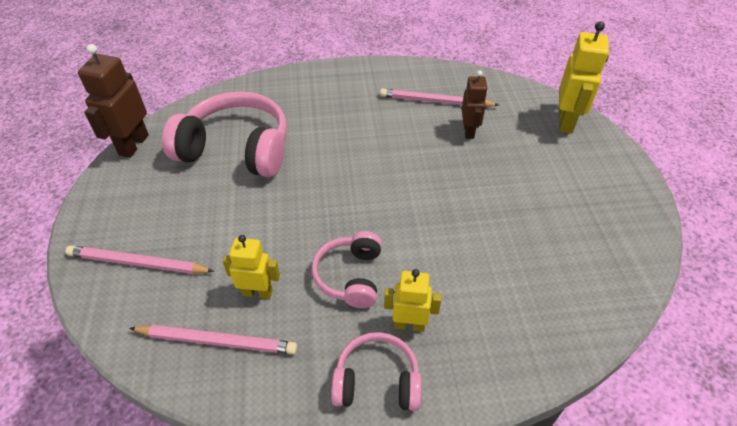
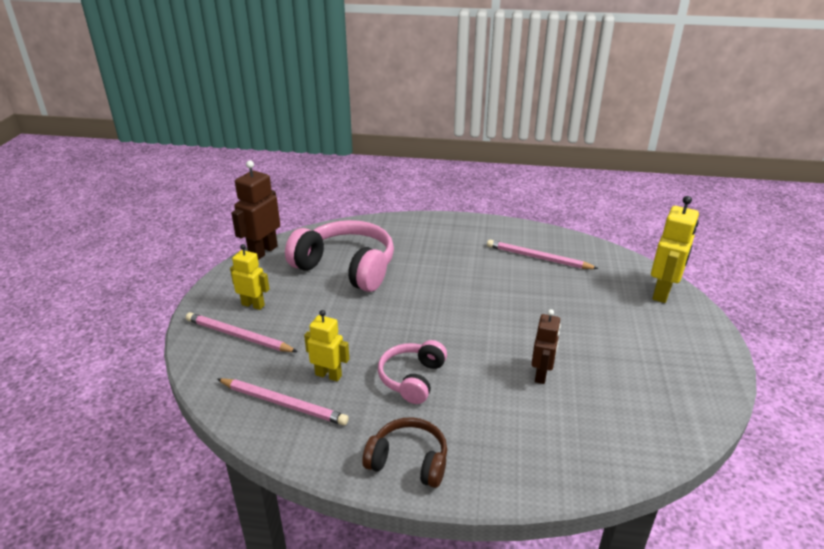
camera: 15 degrees right, 15 degrees down
(377, 381) = (408, 461): pink headphones -> brown headphones
(409, 324) = (452, 425): yellow robot -> yellow robot (253, 305)
(469, 131) = (562, 286): brown robot -> brown robot (541, 375)

